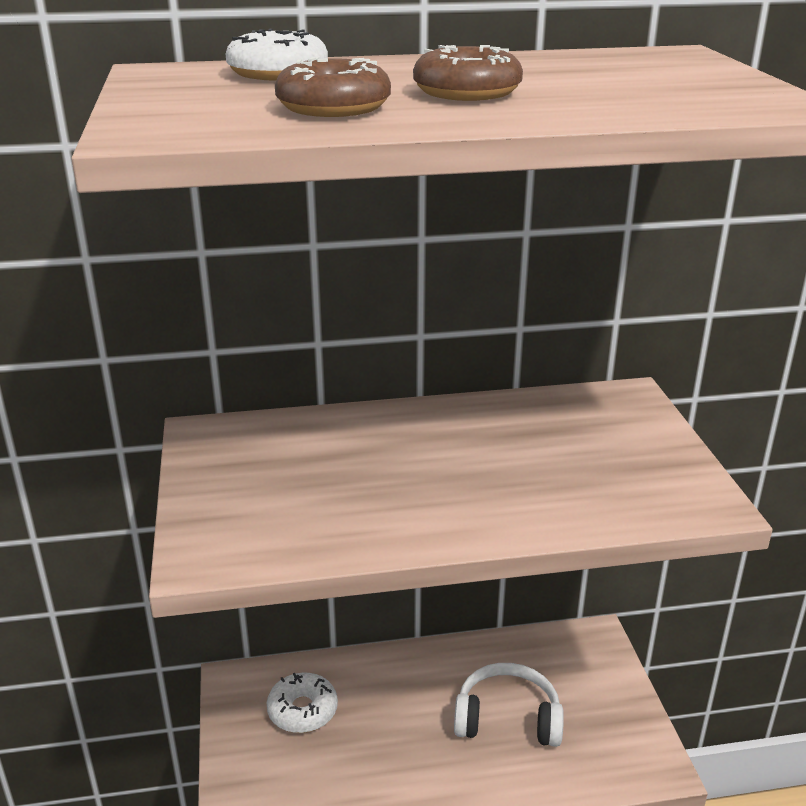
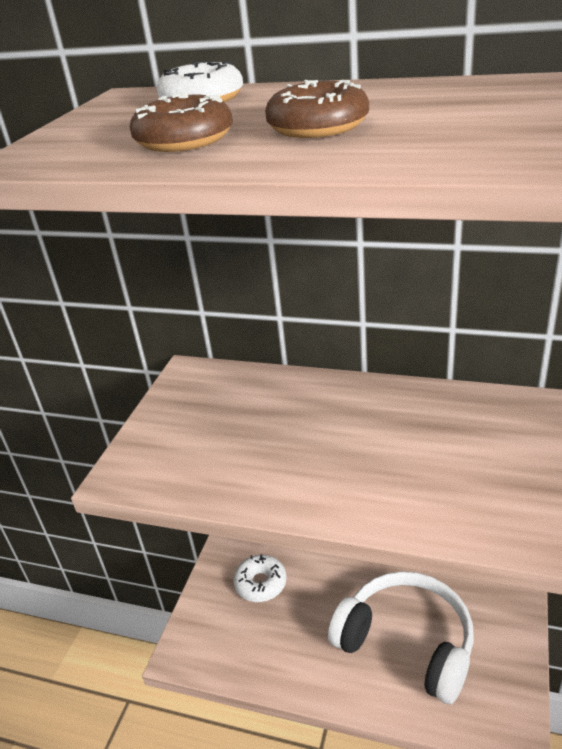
camera: 30 degrees right, 5 degrees up
(507, 718) = (407, 642): white headphones -> white headphones, size x1.50

